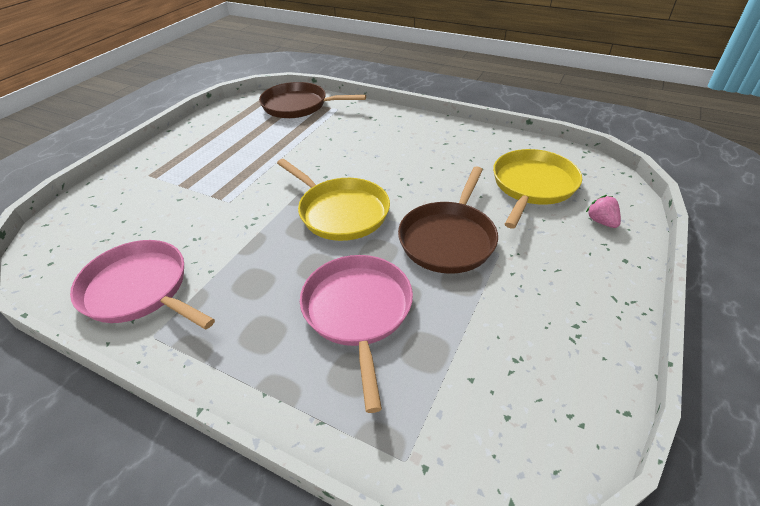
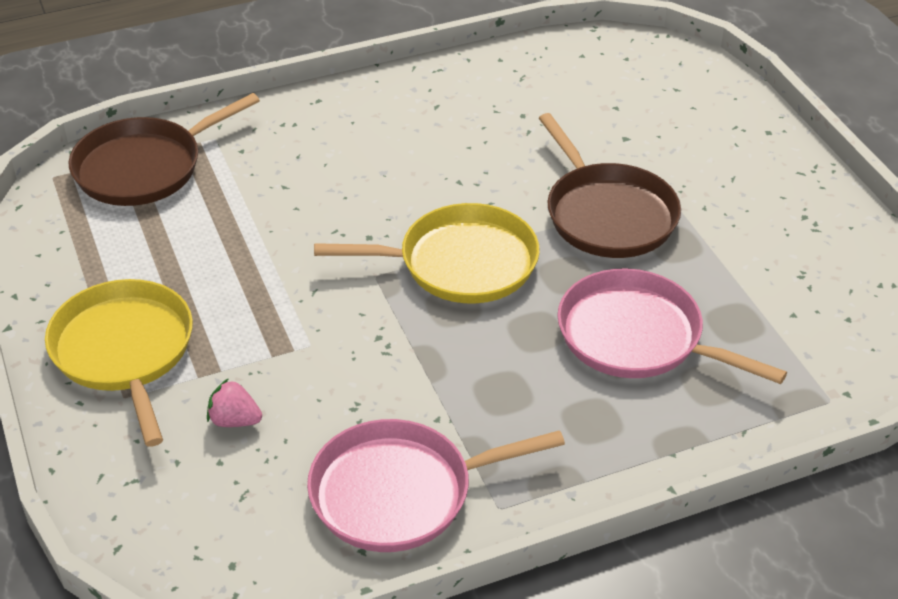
camera: 50 degrees left, 0 degrees up
(532, 185) = (599, 104): yellow pan -> yellow pan (124, 351)
(601, 221) = (706, 105): pink strawberry -> pink strawberry (234, 420)

